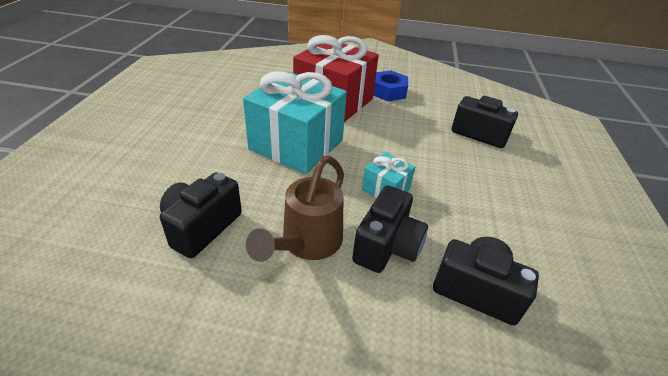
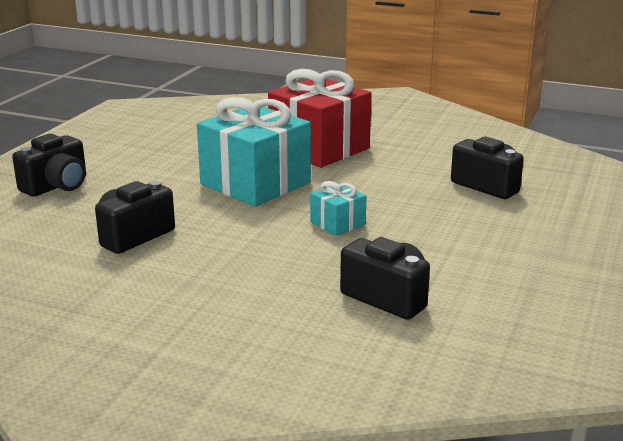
camera: 15 degrees right, 15 degrees down
(307, 243) = (231, 254): brown watering can -> none
(387, 246) = (313, 262): black camera -> black camera (57, 186)
(388, 91) = (395, 142): blue nut -> none

